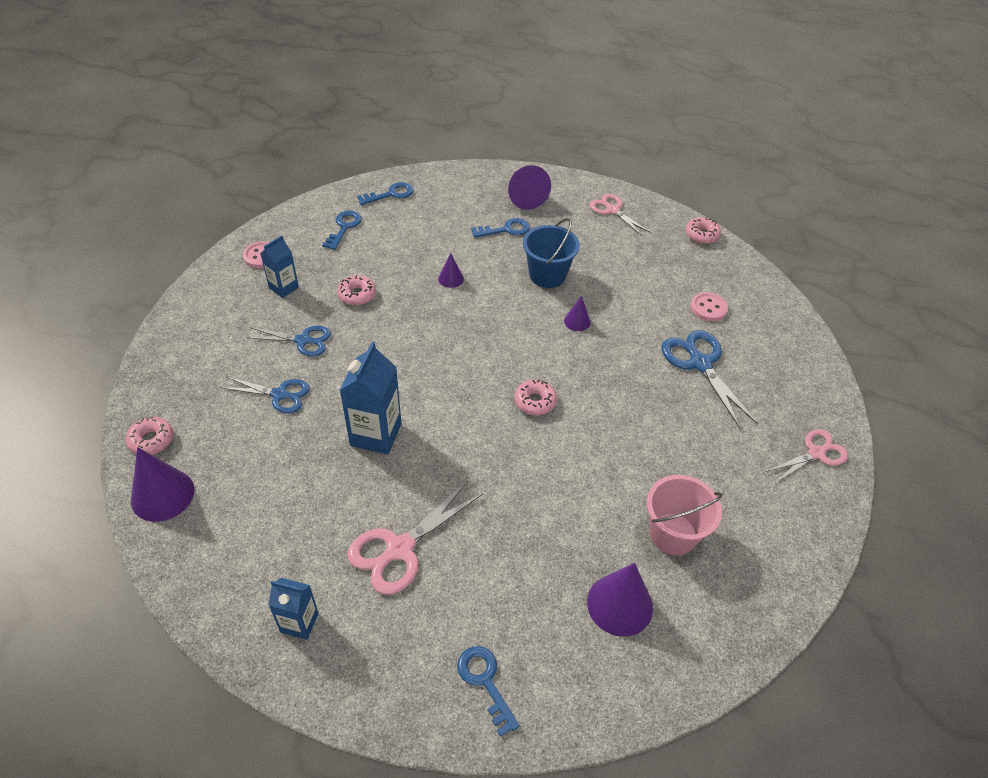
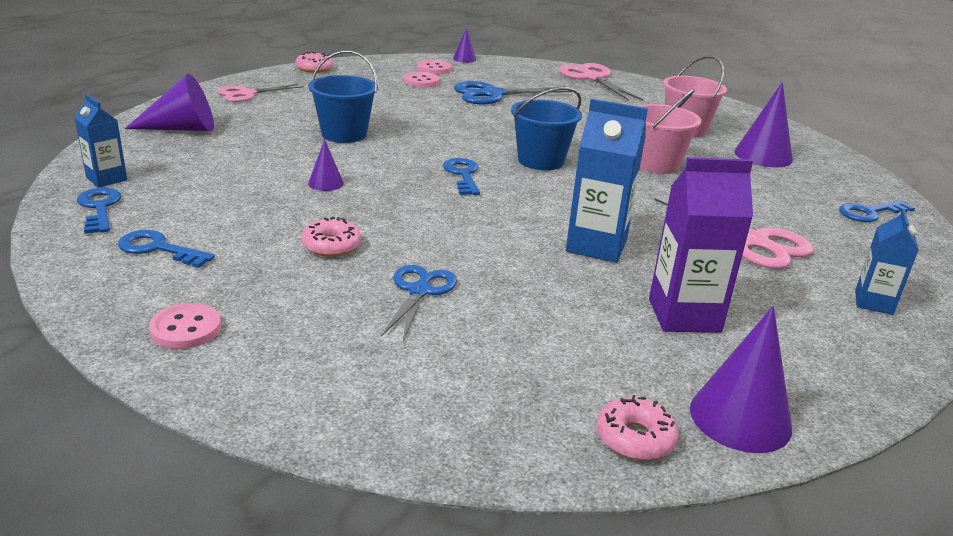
camera: 85 degrees left, 20 degrees down
(277, 480) = (684, 315): none -> purple carton
(279, 395) = (530, 312): blue scissors -> none
(284, 287) = (286, 306): blue carton -> blue carton (106, 179)
(506, 229) = (245, 145): blue key -> blue key (463, 175)
(535, 401) = (541, 161): pink donut -> blue bucket
(556, 493) = (656, 164): none -> pink bucket
(577, 321) = (425, 130): purple cone -> purple cone (464, 59)
(756, 314) = (434, 69): none -> pink button
(816, 453) = (592, 78): pink scissors -> pink scissors, size x1.50

